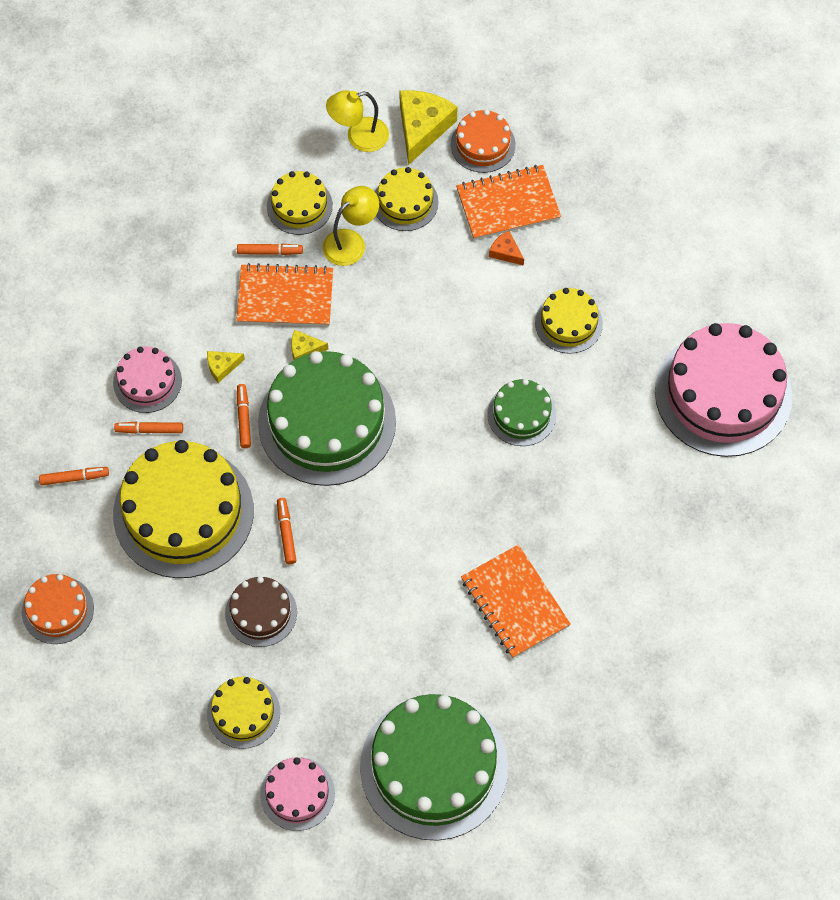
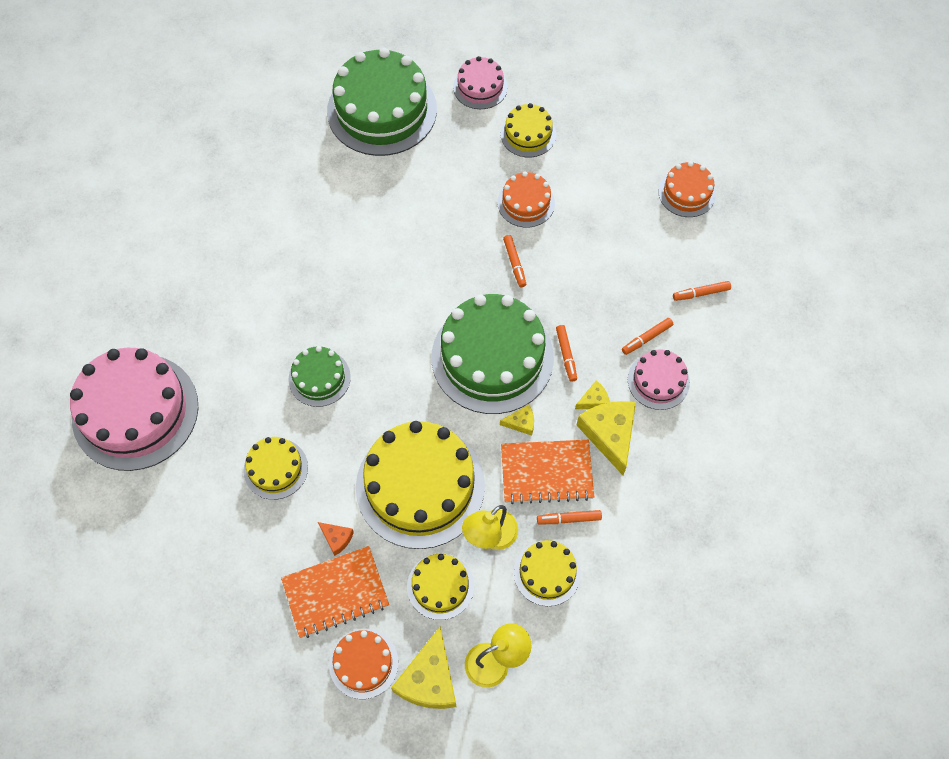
camera: 175 degrees right, 0 degrees up
(149, 430) = (646, 338): orange marker -> orange marker turned 150 degrees clockwise
(183, 512) = (603, 273): yellow cake -> yellow cake (420, 486)
(212, 329) = (609, 434): none -> yellow cheese
(261, 612) = (526, 203): brown cake -> orange cake
(515, 603) = (323, 225): orange notebook -> none

